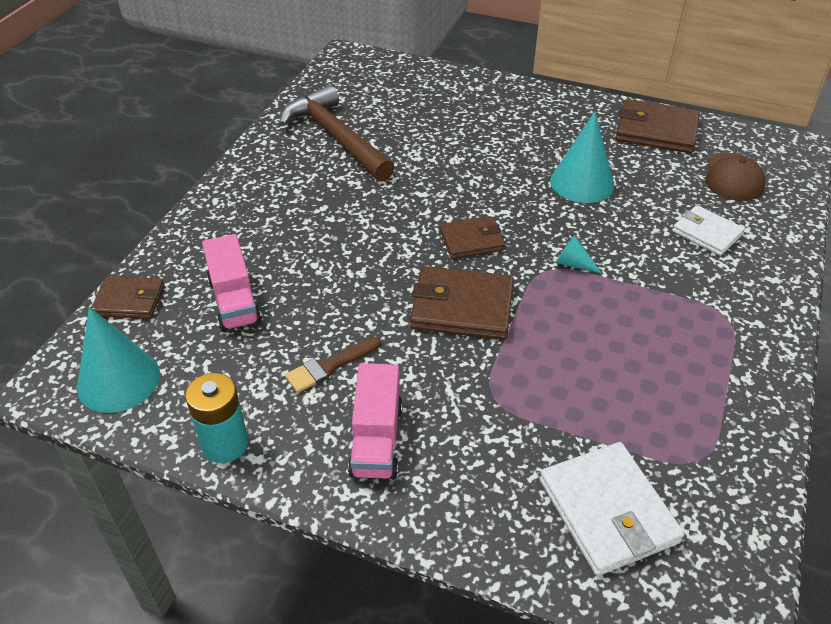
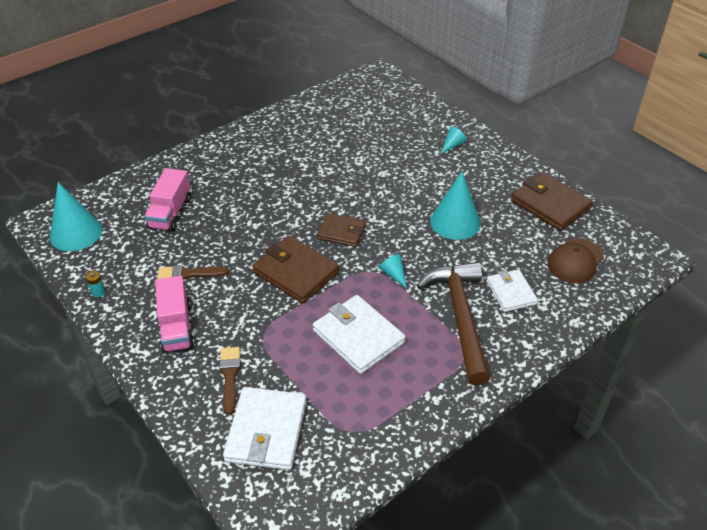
camera: 30 degrees right, 0 degrees up
(129, 300) = (117, 189): brown wallet -> none
(225, 444) = (98, 292): turquoise battery -> turquoise battery, size x0.46
(336, 137) = (319, 130): brown hammer -> brown hammer (461, 317)
(376, 439) = (176, 327): pink truck -> pink truck turned 45 degrees counterclockwise
(501, 467) = (230, 376): none -> brown brush
(502, 105) = (452, 145): none -> turquoise cone
(602, 349) = (358, 337): none -> white wallet

